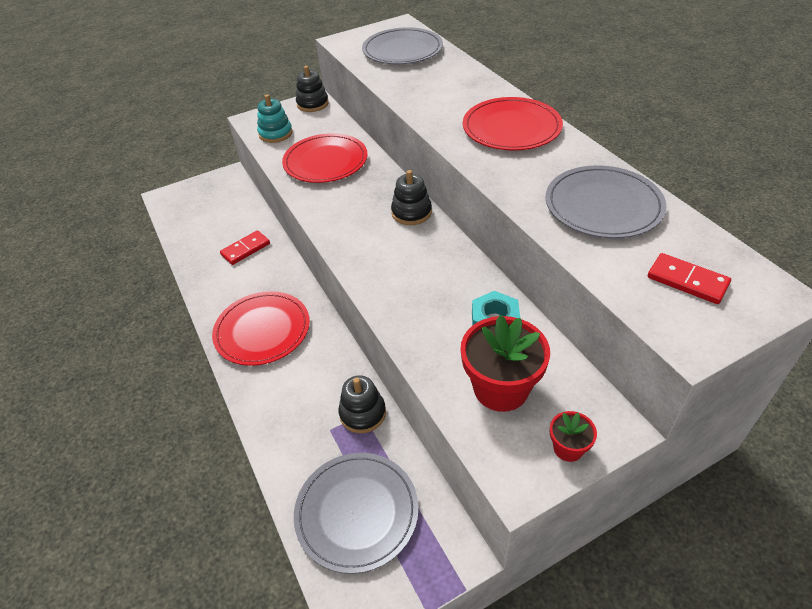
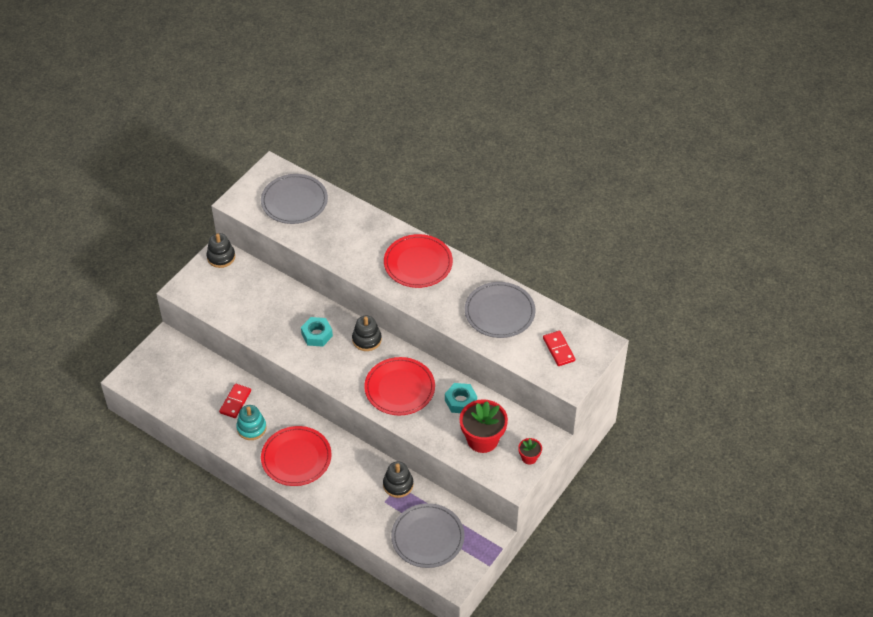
camera: 30 degrees left, 5 degrees up
(275, 134) = (213, 298): turquoise stacking toy -> turquoise stacking toy (251, 428)
(325, 161) = (274, 314): red plate -> red plate (399, 388)
(356, 192) = (317, 335): none -> turquoise nut
(687, 281) = (558, 349): red domino -> red domino turned 60 degrees clockwise

